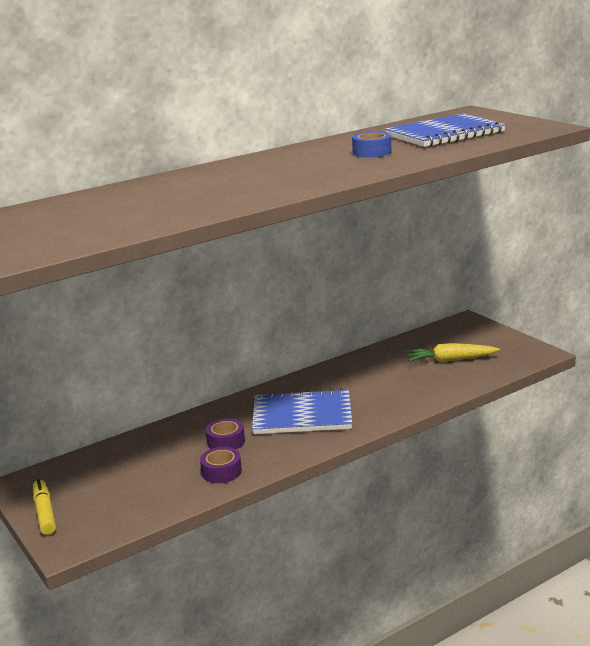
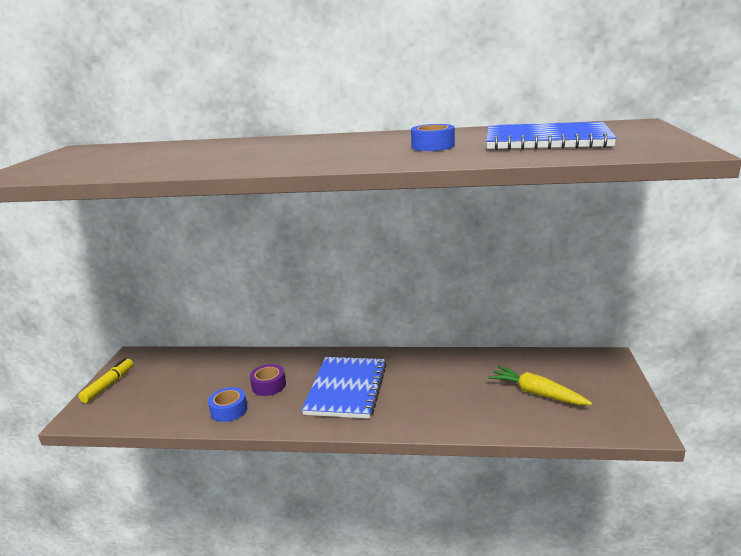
camera: 40 degrees right, 0 degrees up
(221, 472) = (229, 410): purple tape -> blue tape
(302, 415) = (346, 389): blue notebook -> blue notebook turned 60 degrees clockwise

